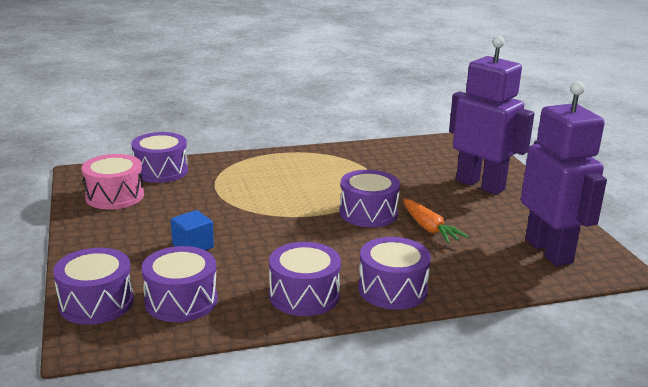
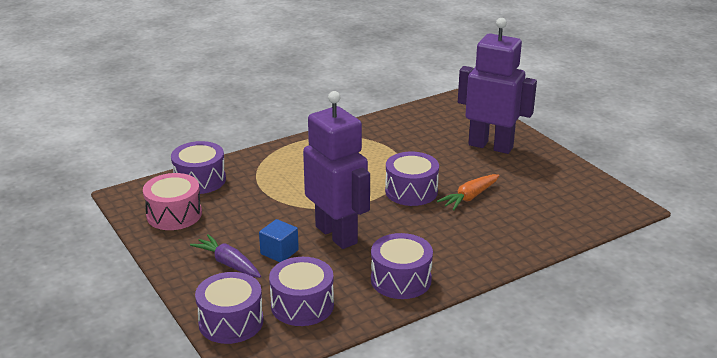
camera: 15 degrees left, 5 degrees up
(134, 248) = (228, 263): none -> purple carrot
(392, 289) = (468, 260): purple drum -> none
(429, 228) = (469, 197): orange carrot -> orange carrot turned 90 degrees clockwise
(549, 251) = (573, 201): purple robot -> purple robot (337, 234)

